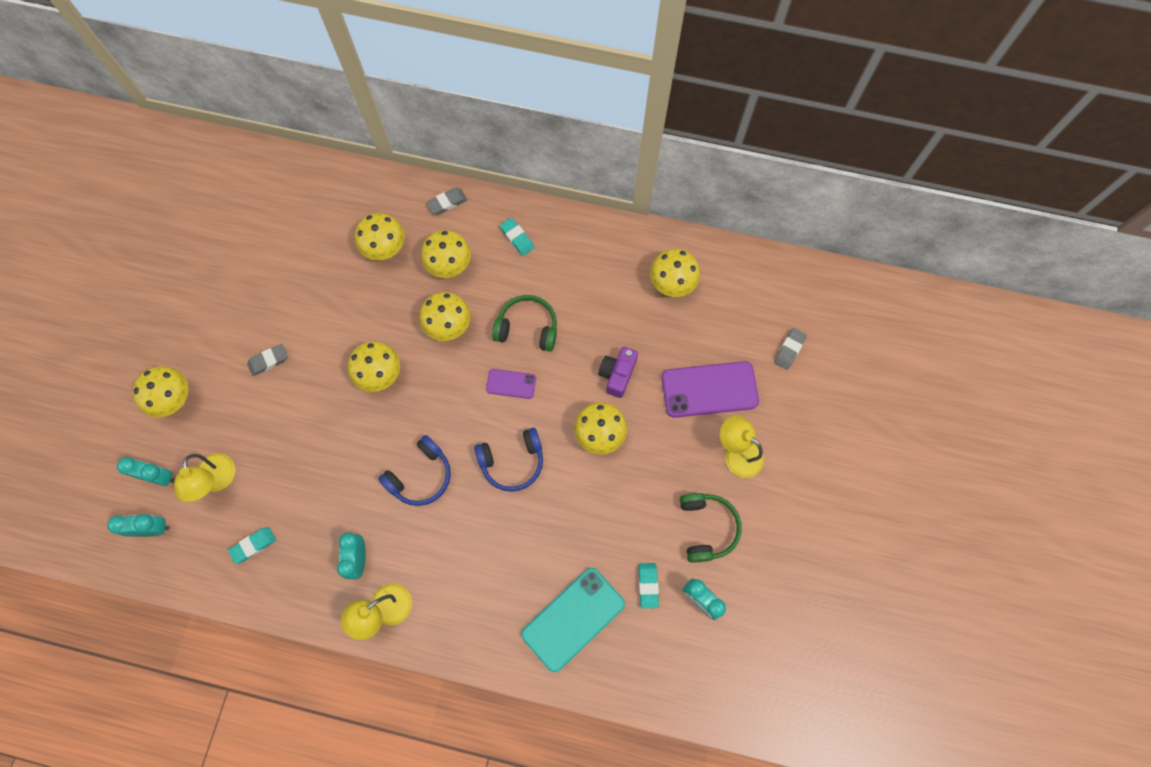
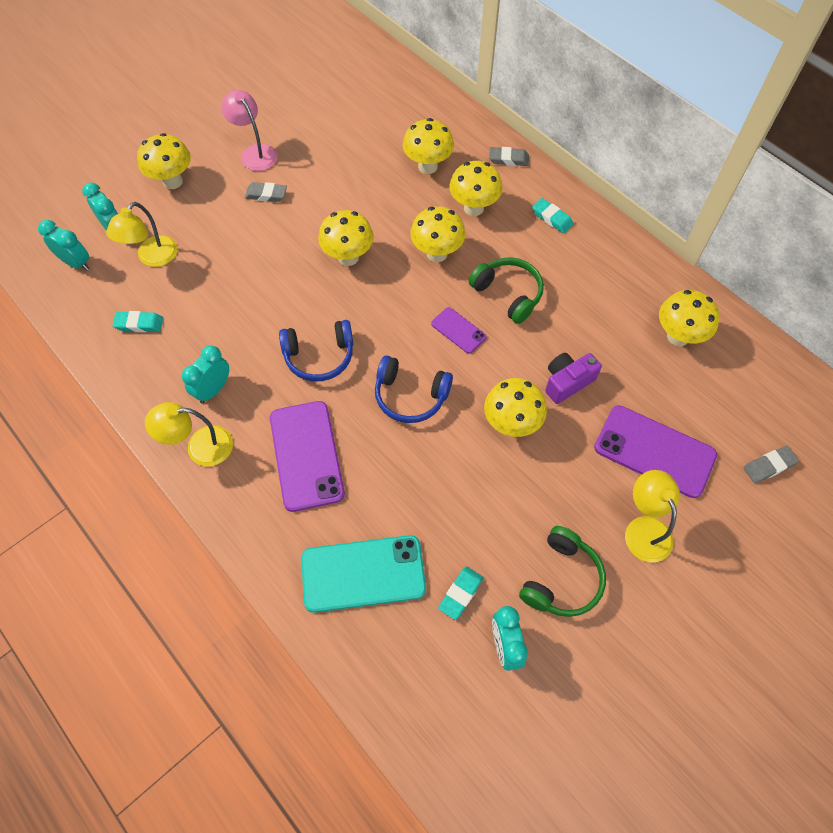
camera: 35 degrees right, 10 degrees down
(227, 326) = (255, 153): none -> pink lamp
(469, 561) = (306, 455): none -> purple phone
(517, 238) = (552, 218): turquoise eraser -> turquoise eraser turned 45 degrees counterclockwise

